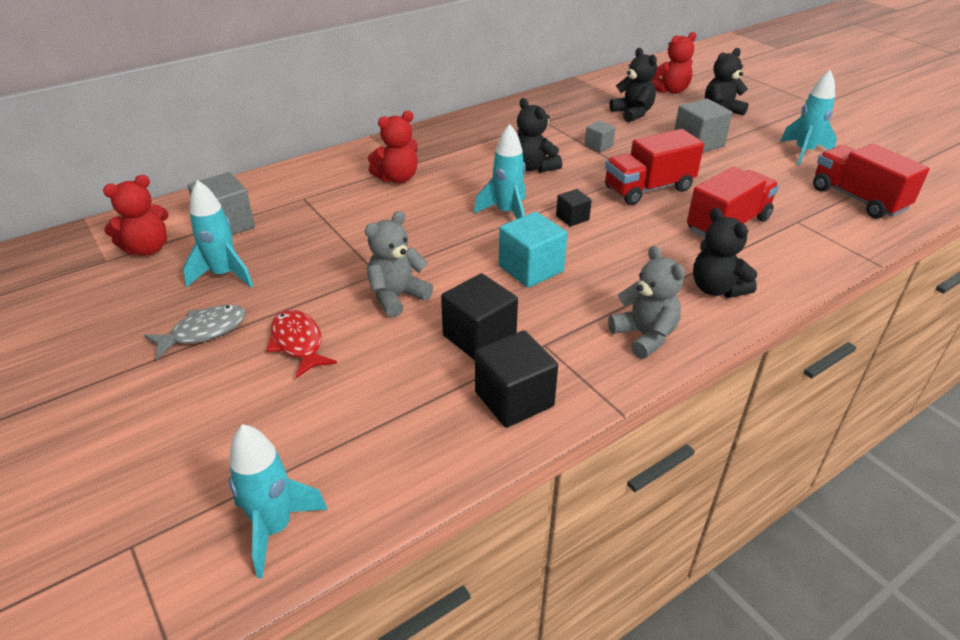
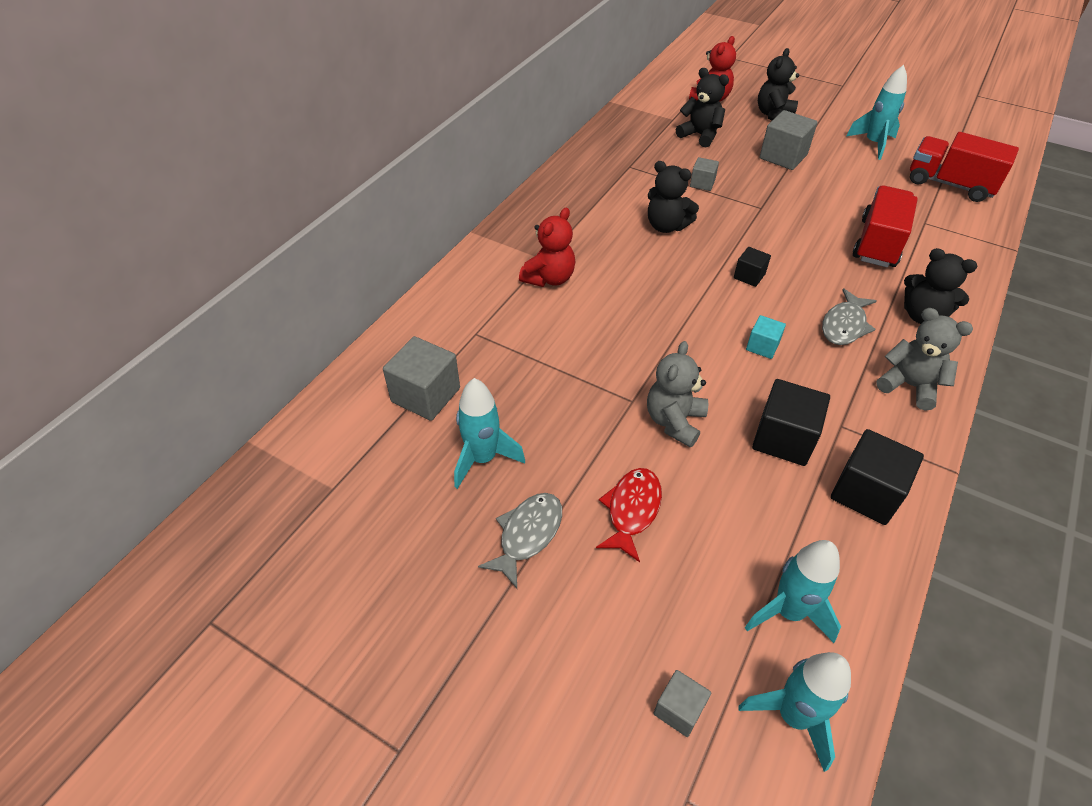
camera: 25 degrees left, 10 degrees up
(147, 249) = (367, 456): red teddy bear -> none
(190, 484) = (679, 709): none -> grey cube
(298, 343) = (632, 510): red fish -> red fish turned 75 degrees clockwise
(507, 213) = (688, 289): turquoise rocket -> turquoise rocket (788, 611)
(531, 269) = (762, 346): turquoise cube -> turquoise cube, size x0.56
(627, 275) = (844, 325): none -> grey fish
(648, 189) = (784, 222): red truck -> none

